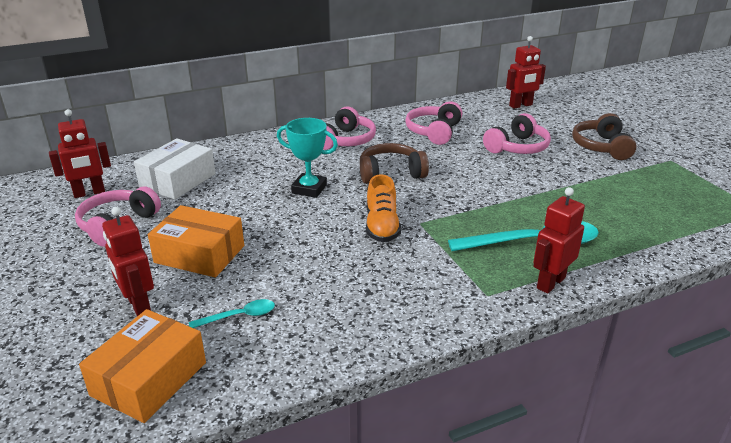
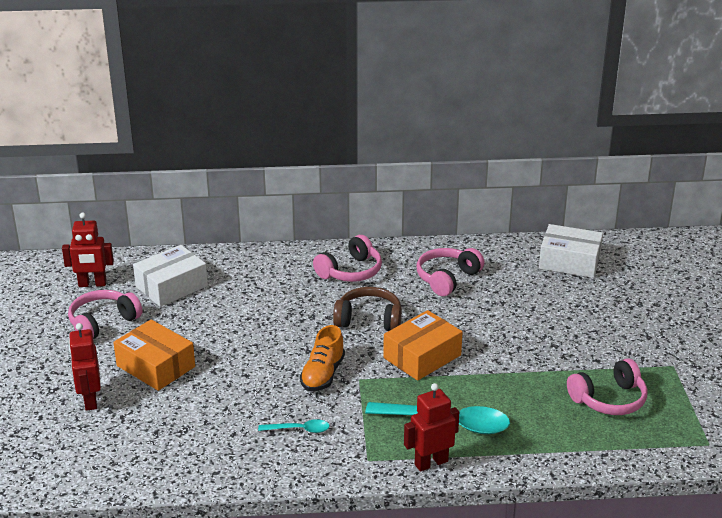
camera: 20 degrees right, 0 degrees up
(149, 379) = (74, 460): orange box -> orange box (422, 356)
(239, 316) = (160, 428): turquoise spoon -> turquoise spoon (299, 429)
(309, 189) = (282, 321): turquoise trophy -> none
(517, 147) = (519, 315): pink headphones -> pink headphones (609, 399)
(521, 105) = (569, 261): red robot -> white box
(601, 147) = (611, 334): brown headphones -> none

